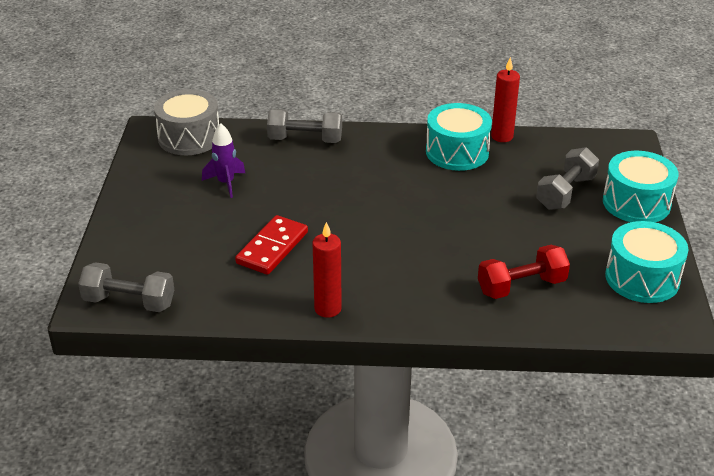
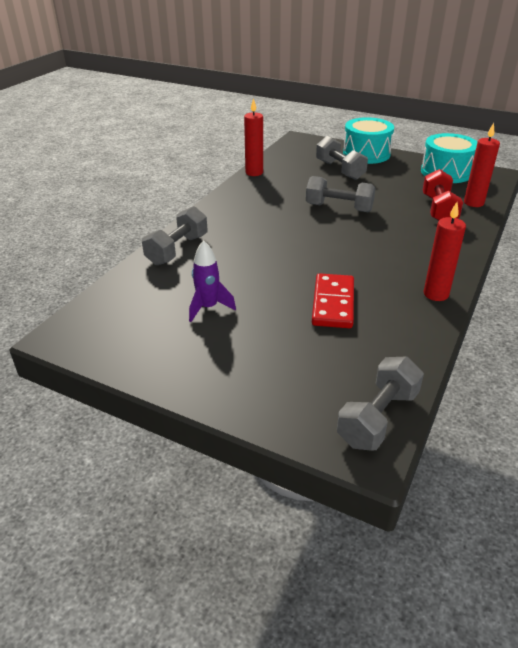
camera: 65 degrees left, 0 degrees up
(189, 137) = (104, 314): grey drum -> none
(272, 248) = (333, 303): red domino -> red domino turned 45 degrees clockwise
(457, 152) = (259, 192): turquoise drum -> none
(464, 212) = (339, 208): none -> grey dumbbell
(566, 313) = (473, 203): none -> red candle

